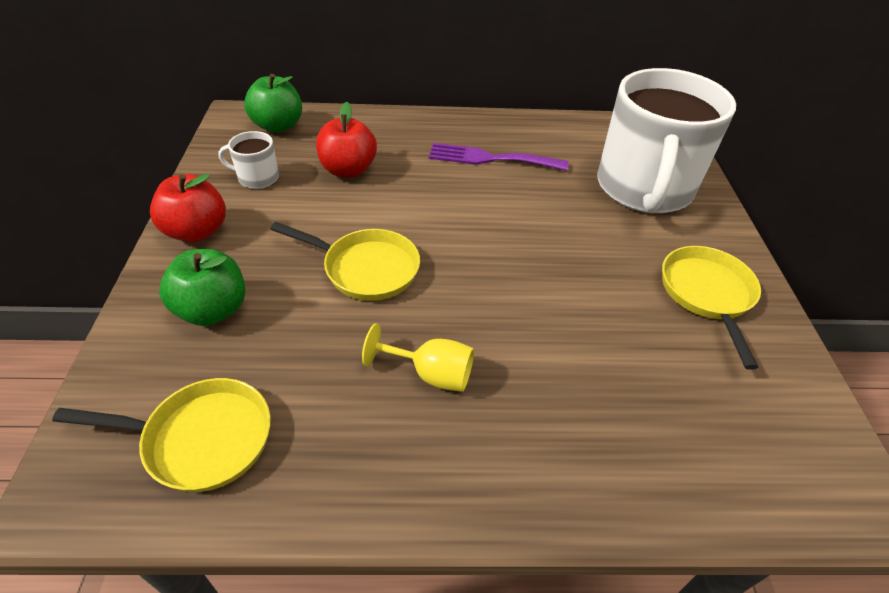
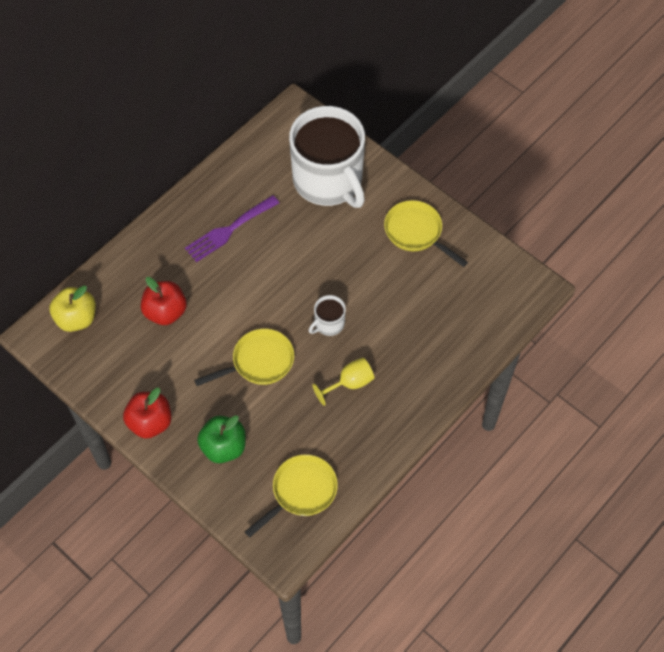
camera: 45 degrees left, 15 degrees up
(257, 177) = (126, 364): white mug -> white mug (329, 324)
(278, 126) = (76, 318): green apple -> yellow apple

